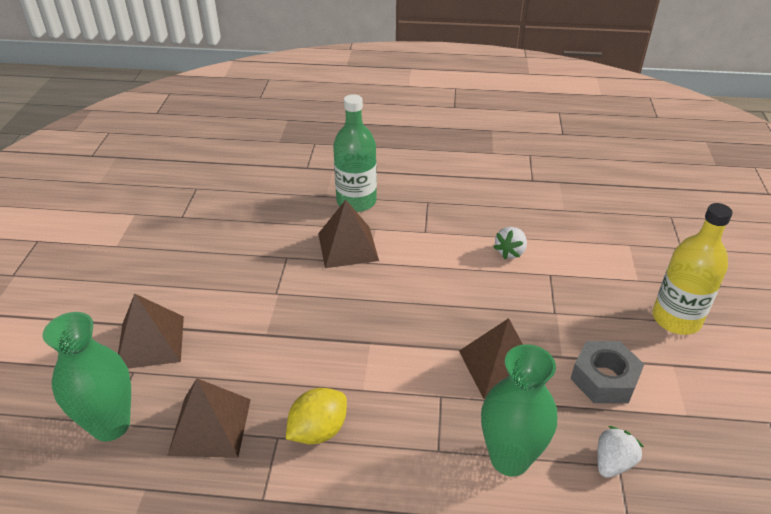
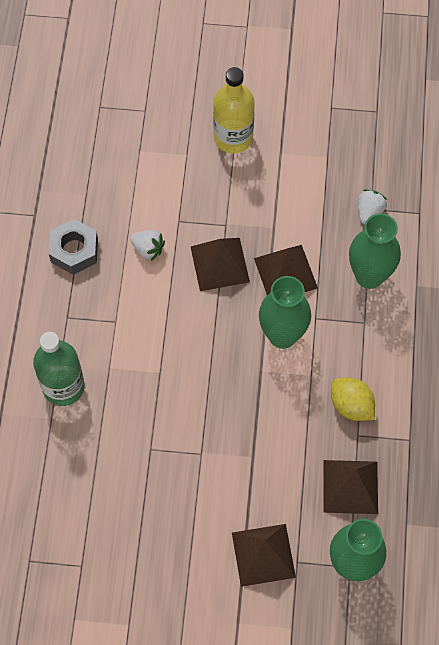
camera: 90 degrees left, 25 degrees up
(348, 246) = (136, 392): brown pyramid -> brown pyramid (219, 264)
(415, 362) = (282, 335): none -> green vase
(604, 379) = (296, 202): grey nut -> grey nut (74, 250)
(612, 463) = (369, 212): white strawberry -> white strawberry turned 75 degrees clockwise

